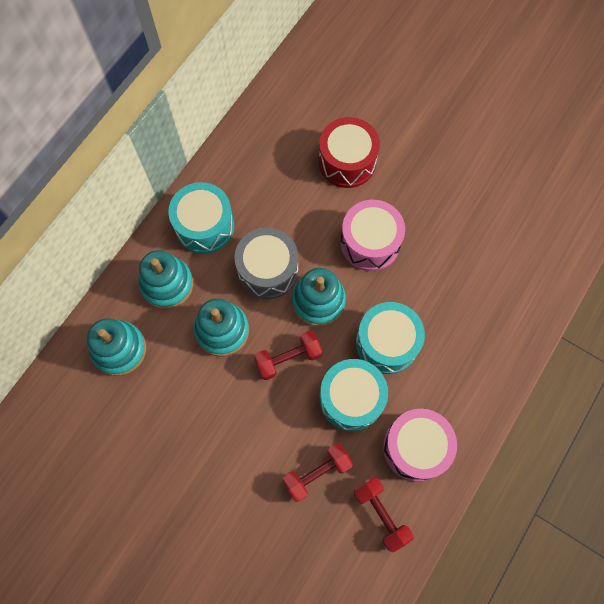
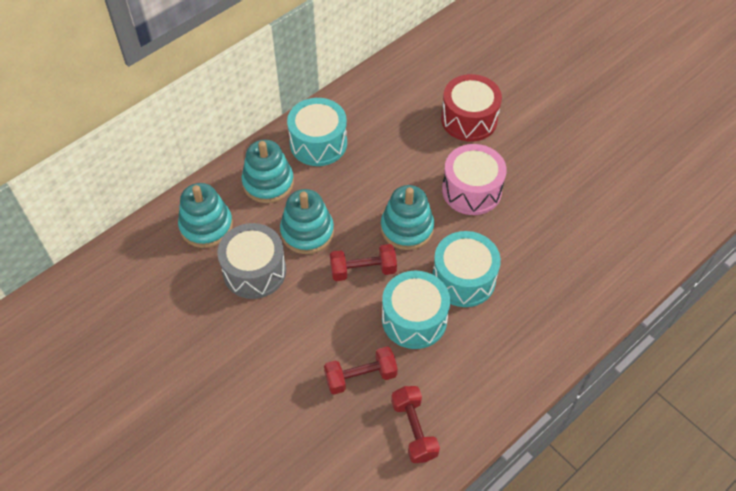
camera: 15 degrees right, 15 degrees down
(268, 270) = (366, 192): grey drum -> grey drum (254, 271)
(415, 447) = (466, 378): pink drum -> none

